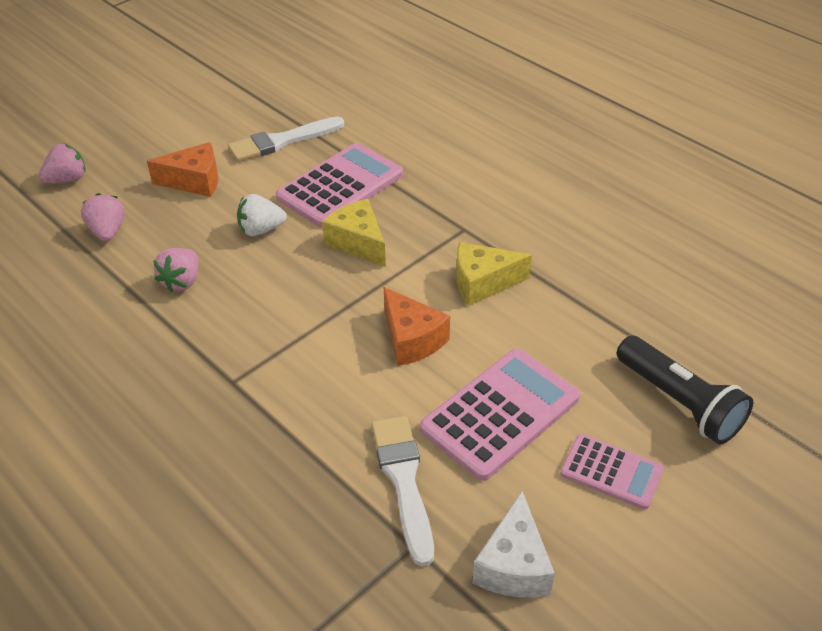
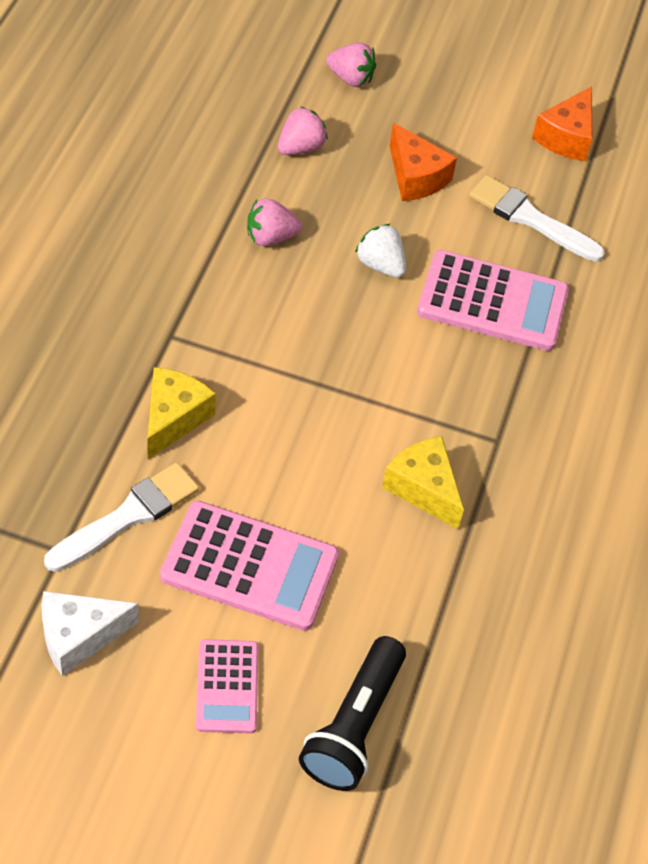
camera: 55 degrees right, 10 degrees up
(358, 243) = (414, 354): yellow cheese -> yellow cheese (173, 418)
(411, 339) = (304, 455): orange cheese -> orange cheese (566, 137)

